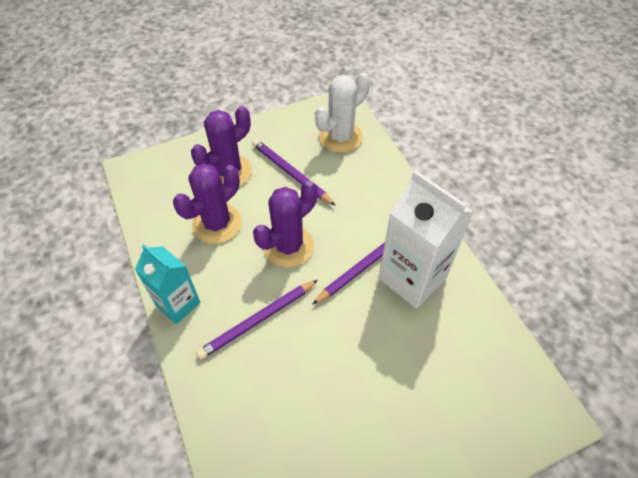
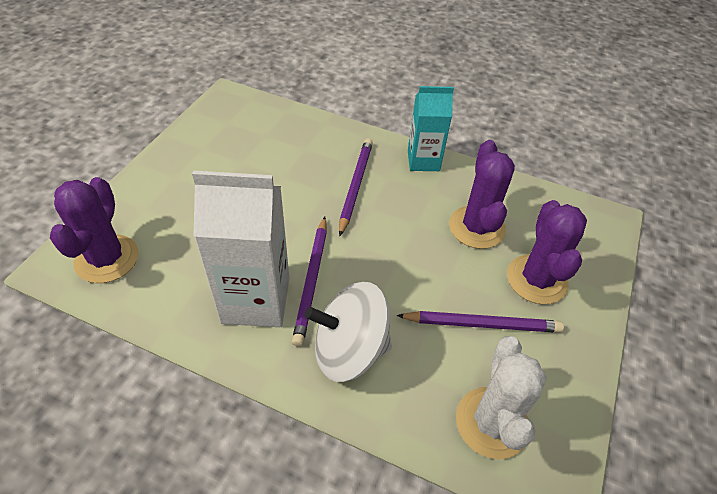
camera: 135 degrees right, 5 degrees down
(288, 246) = (396, 251): purple cactus -> purple cactus (107, 259)
(379, 210) = (349, 350): none -> white spinning top

